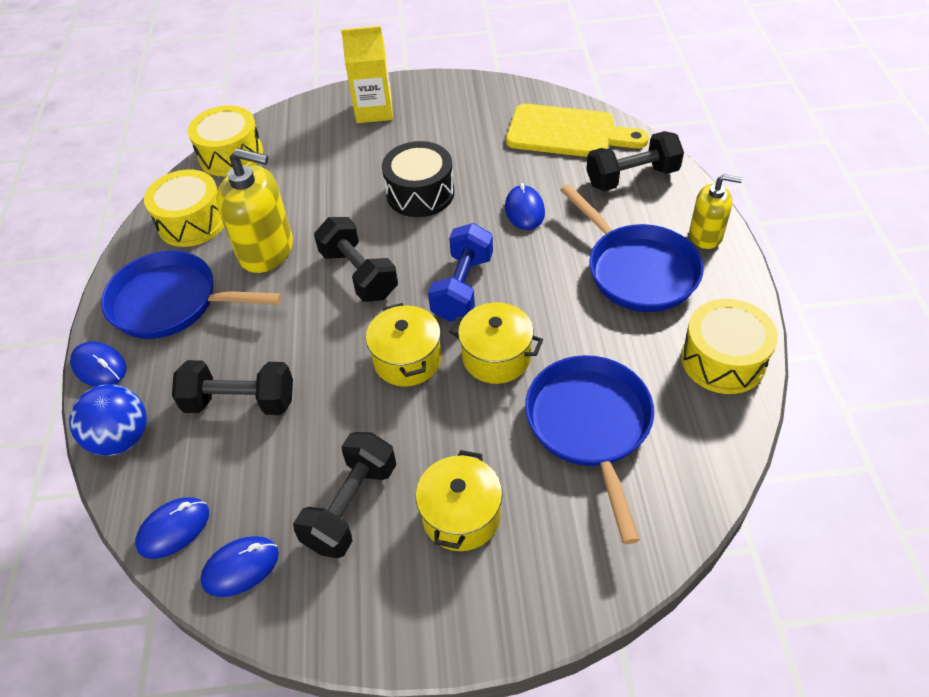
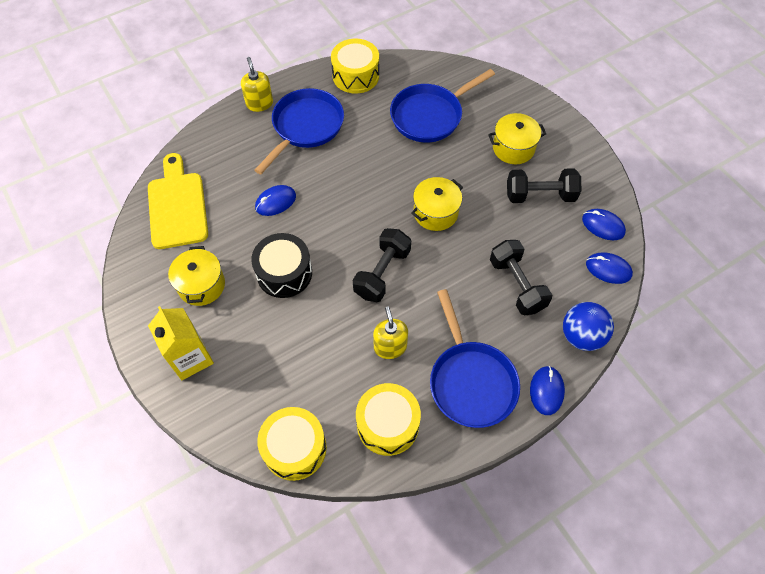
camera: 120 degrees left, 10 degrees up
(266, 250) = (390, 347): yellow soap dispenser -> yellow soap dispenser, size x0.60
(462, 287) = (364, 208): blue dumbbell -> none
(496, 357) = (408, 170): yellow pot -> yellow pot (201, 285)
(632, 177) = (216, 153): black dumbbell -> none

